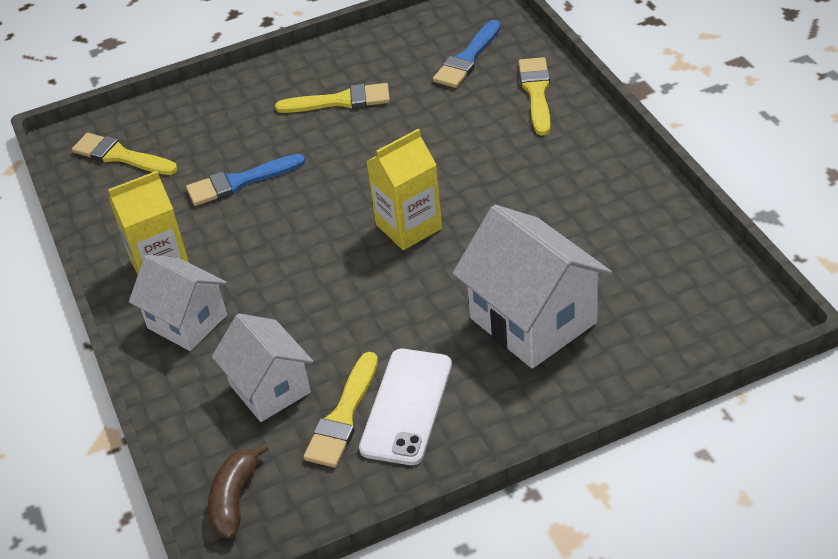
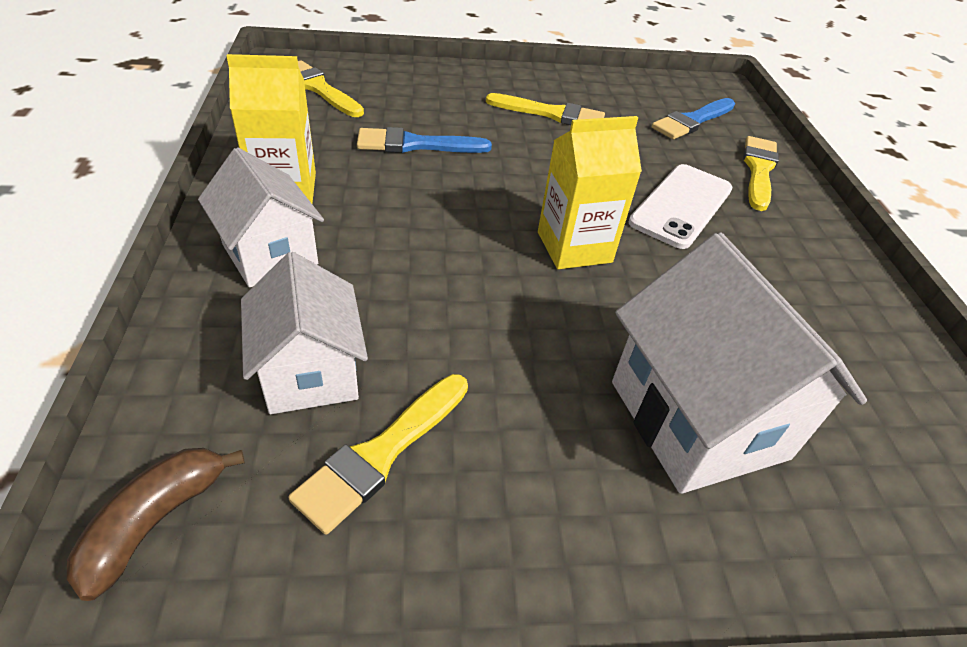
camera: 10 degrees right, 0 degrees up
(407, 406) = (476, 476): white phone -> white phone (681, 206)

